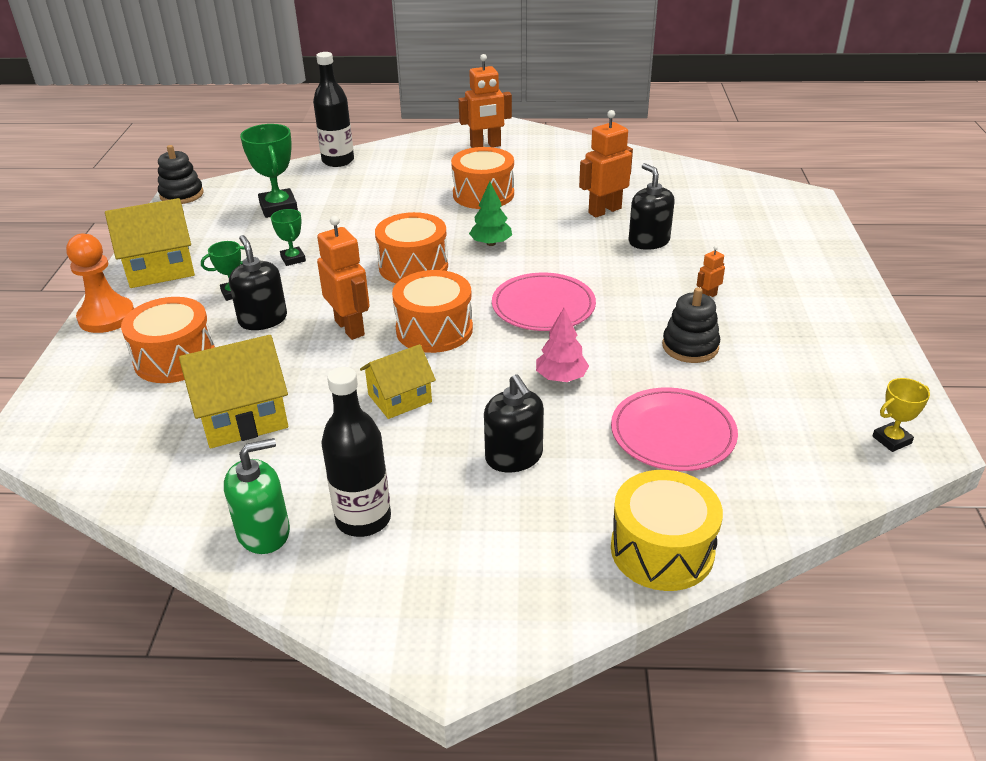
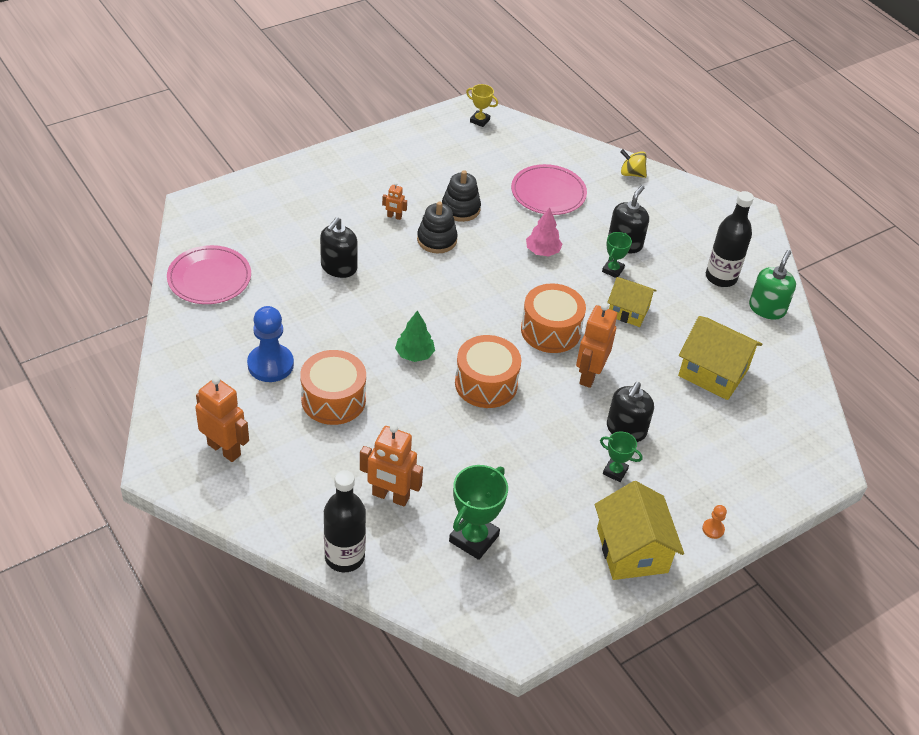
camera: 130 degrees left, 10 degrees up
(107, 317) = (713, 529): orange pawn -> orange pawn, size x0.44
(160, 268) = (632, 550): yellow house -> yellow house turned 45 degrees clockwise
(175, 358) = (707, 448): orange drum -> none
(182, 195) = (515, 644): black stacking toy -> black stacking toy (437, 240)
(264, 532) = (767, 308): green soap dispenser -> green soap dispenser turned 90 degrees clockwise
(293, 259) = (541, 466): green trophy -> green trophy (613, 270)
(543, 306) = (475, 289): pink plate -> pink plate (209, 278)
(552, 180) = (270, 364): none -> blue pawn
(604, 210) = (305, 309): orange robot -> orange robot (390, 496)
(662, 550) = (631, 173): yellow drum -> yellow spinning top

